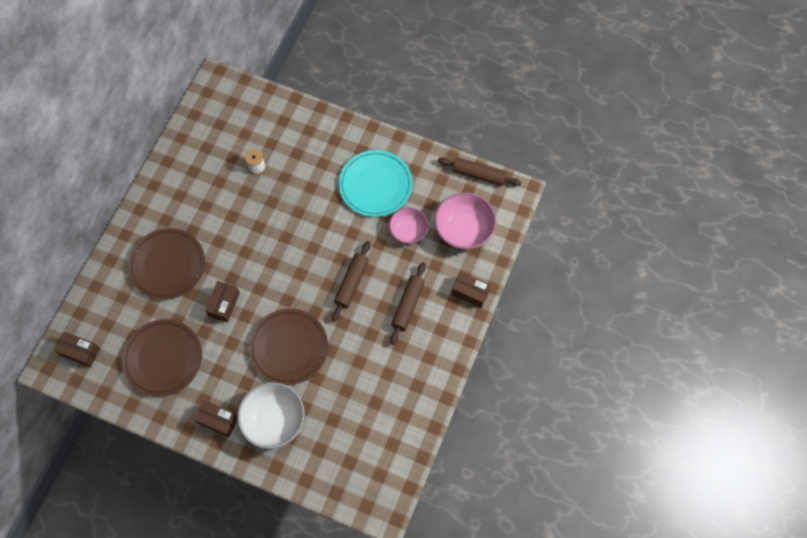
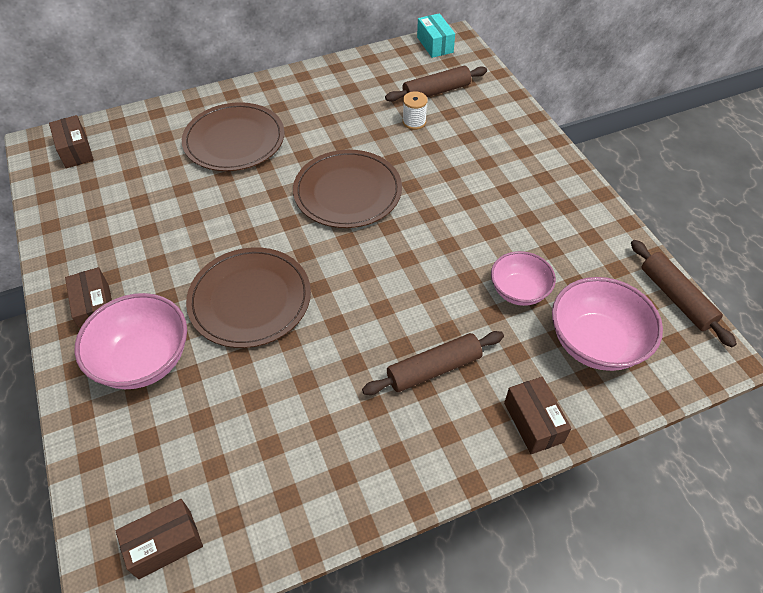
camera: 45 degrees right, 15 degrees down
(163, 358) = (128, 210): brown plate -> brown plate (347, 192)
(209, 94) = (435, 45): none -> turquoise box
(224, 304) = (240, 209): brown box -> brown box (165, 544)
(274, 420) = (144, 360): white bowl -> pink bowl
(351, 283) = (392, 292): brown rolling pin -> brown rolling pin (436, 91)
(375, 185) = (526, 219): turquoise plate -> none

